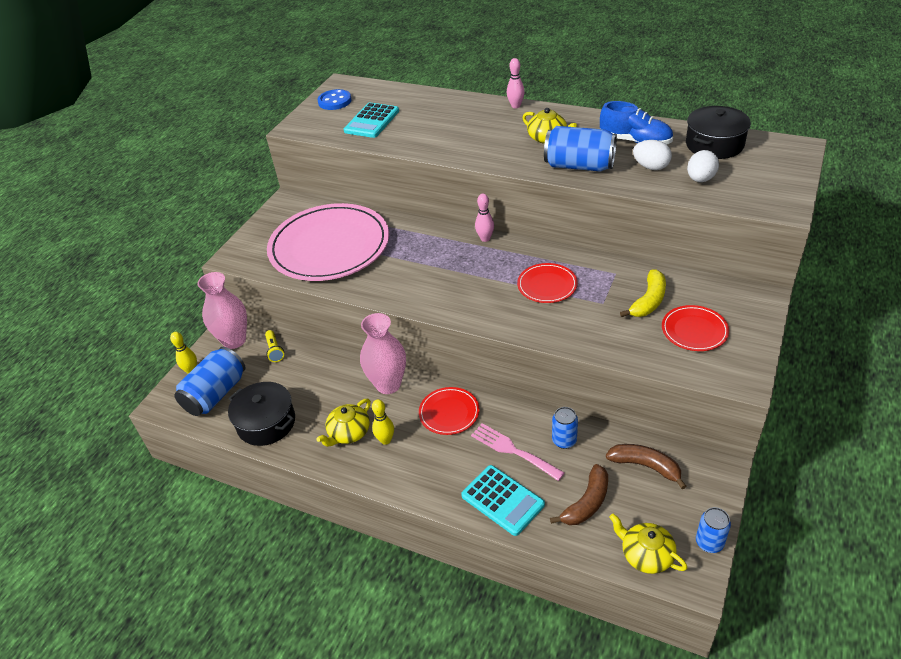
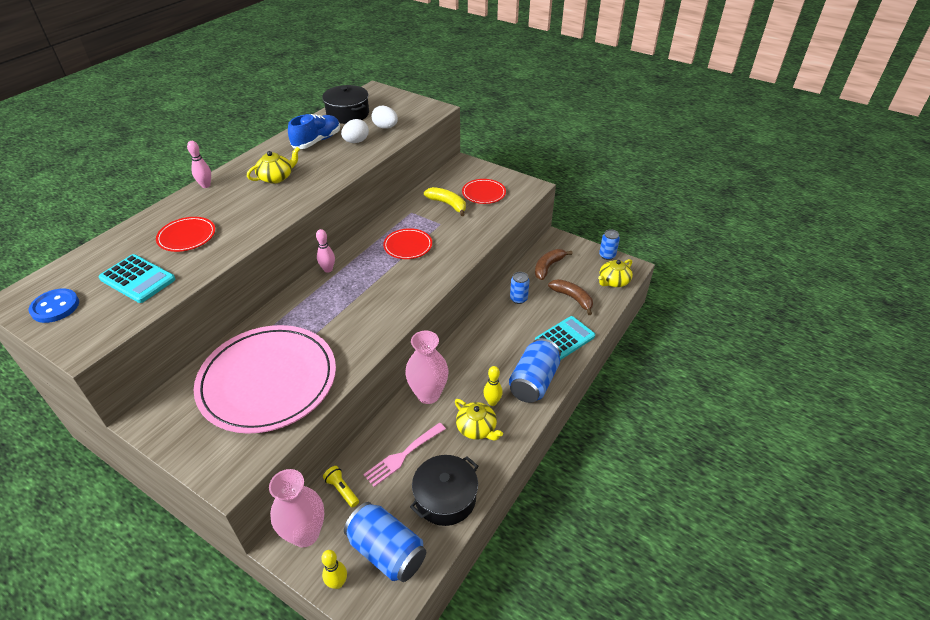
camera: 85 degrees left, 0 degrees up
(274, 350) = (342, 490): yellow flashlight -> yellow flashlight turned 120 degrees counterclockwise
(449, 412) = (474, 357): red plate -> red plate (187, 236)
(513, 450) = (521, 326): pink fork -> pink fork (402, 456)
(579, 166) = (330, 170): blue can -> blue can (534, 382)

